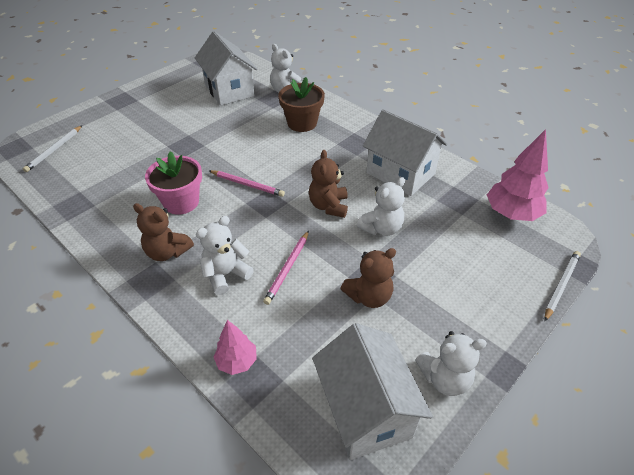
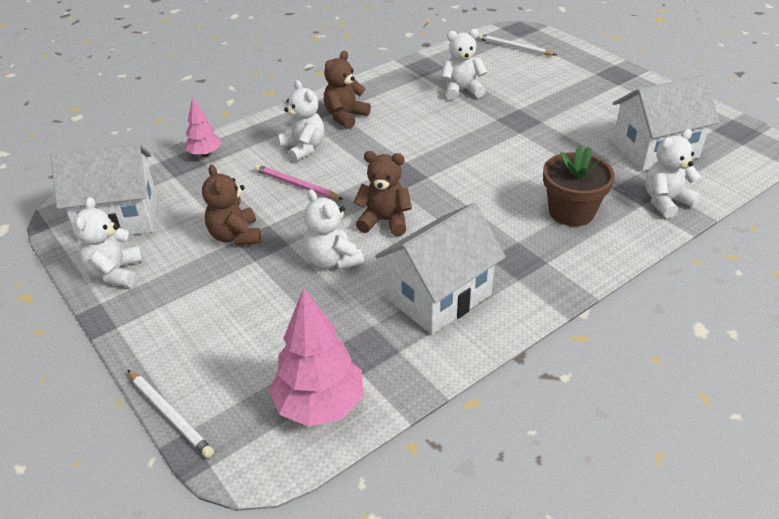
camera: 100 degrees right, 5 degrees down
(130, 178) = (461, 90): none -> white teddy bear
(181, 202) = (416, 121): pink flower pot -> none
(247, 184) = (437, 162): pink pencil -> none

